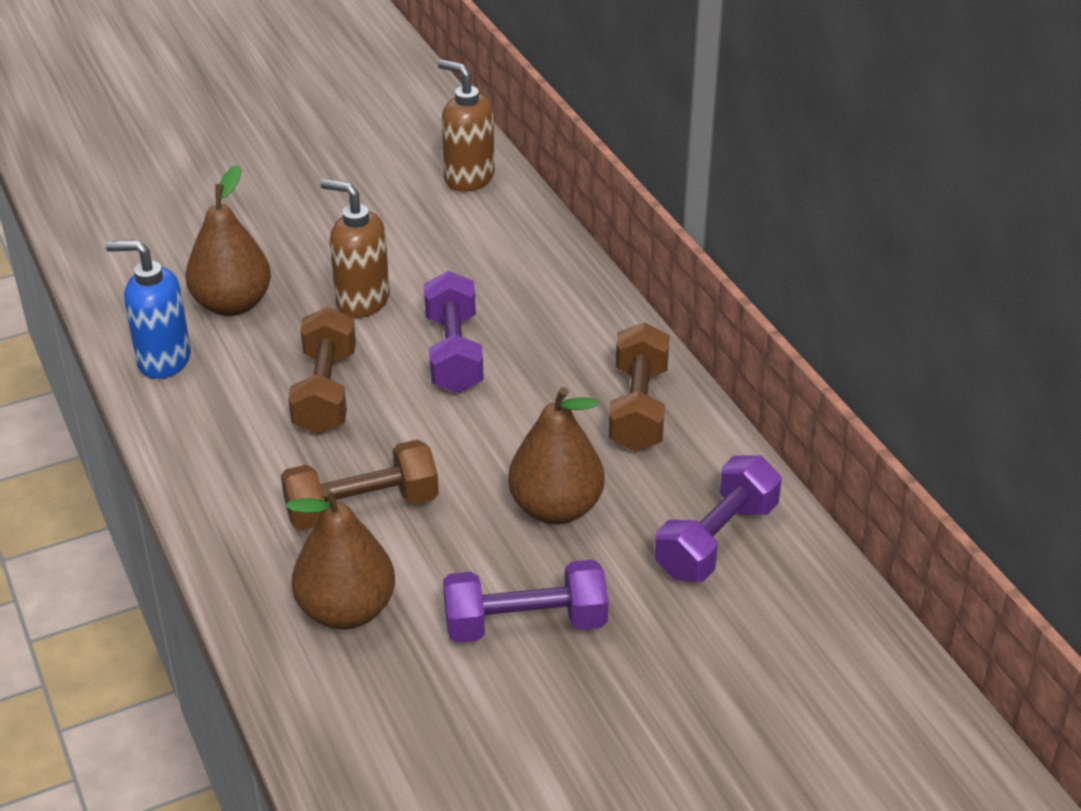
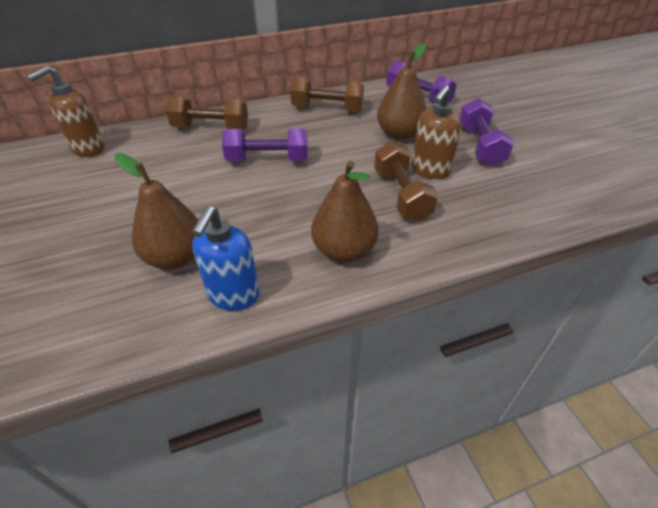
camera: 85 degrees left, 5 degrees up
(325, 392) = (292, 209): brown dumbbell -> brown dumbbell (211, 128)
(346, 610) = (485, 201): brown pear -> brown pear (344, 251)
(362, 301) = (201, 194): brown soap dispenser -> brown soap dispenser (430, 170)

